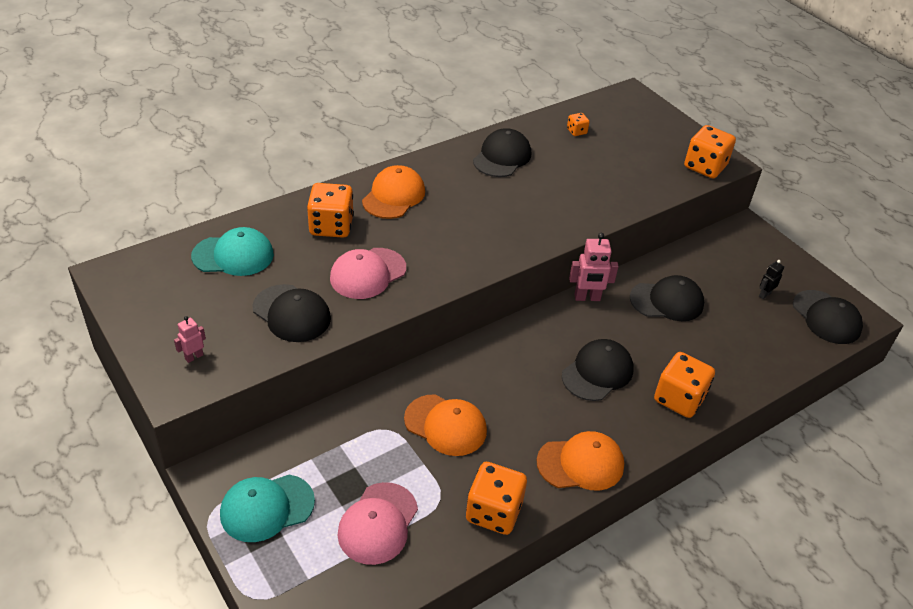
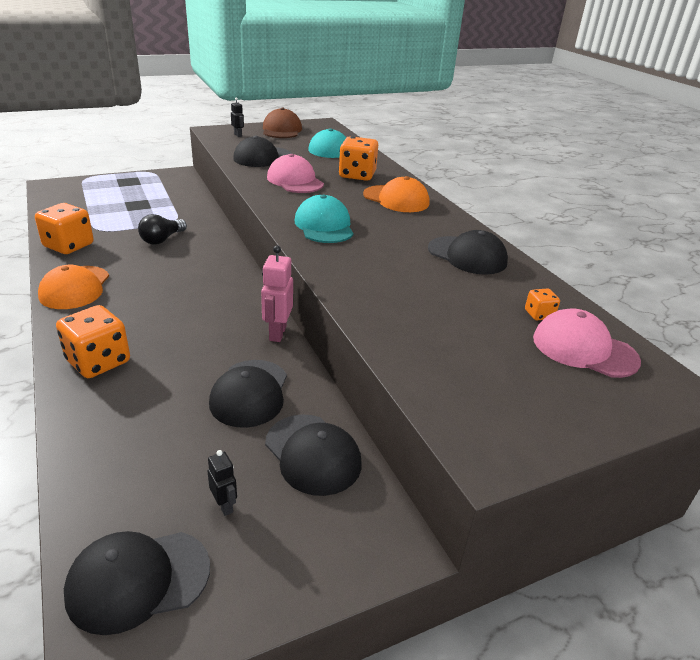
camera: 100 degrees right, 10 degrees down
(156, 313) = (281, 130): none -> brown cap
(194, 357) = (238, 135): pink robot -> black robot
(267, 508) = (142, 184): turquoise cap -> turquoise cap (324, 226)
(378, 523) = (100, 210): pink cap -> pink cap (584, 349)
(445, 425) = (162, 239): orange cap -> black light bulb
(597, 372) = (169, 317): black cap -> black cap (313, 454)
(705, 167) = (469, 422): orange dice -> none

